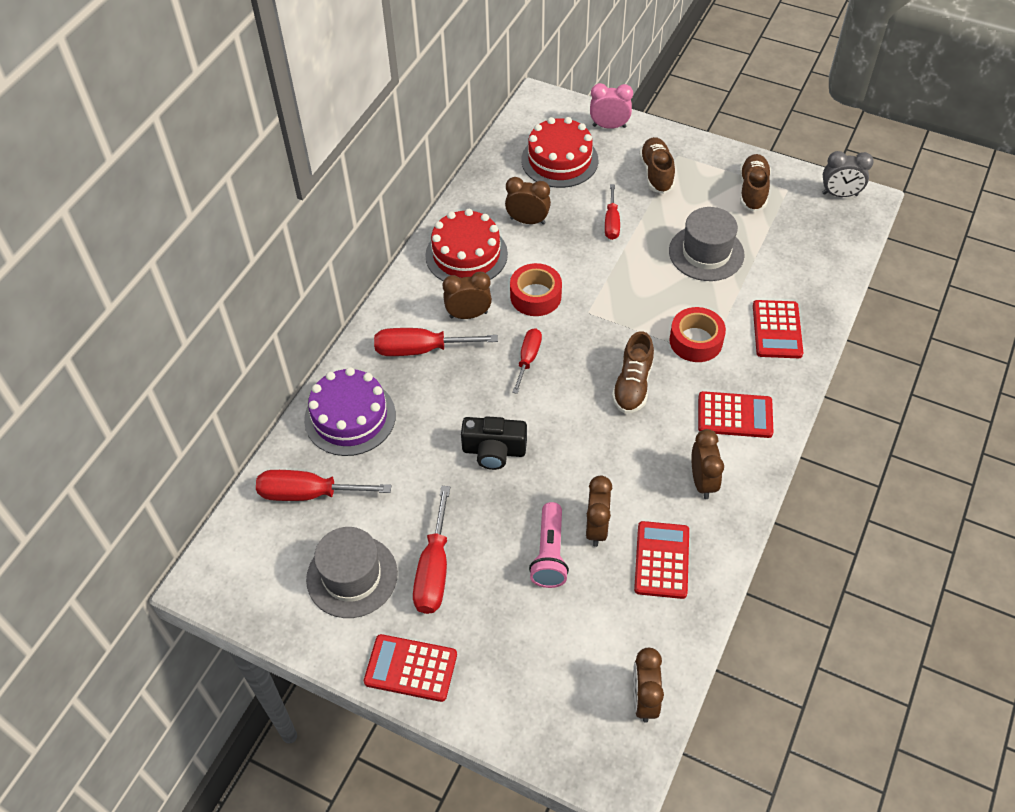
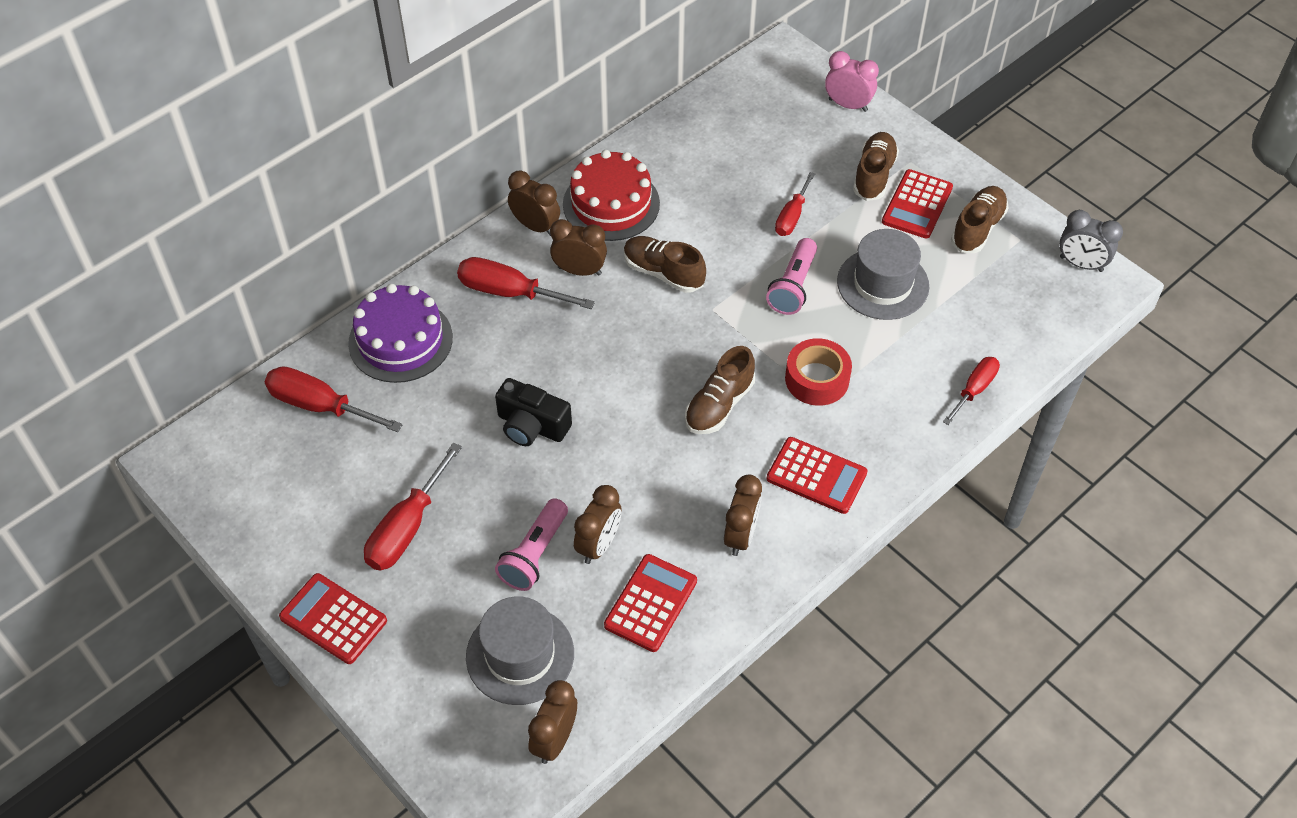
camera: 20 degrees right, 0 degrees up
(352, 576) = (321, 505): grey hat -> grey hat (520, 655)
(527, 221) = (698, 186): brown clock -> brown clock (535, 226)
(528, 359) = (619, 339): red screwdriver -> red screwdriver (974, 389)
(535, 296) = (663, 273): red tape -> brown shoe
(559, 160) = (770, 128): red cake -> none
(640, 276) = (793, 286): none -> pink flashlight
(777, 330) = (917, 396): red calculator -> red calculator (917, 205)

